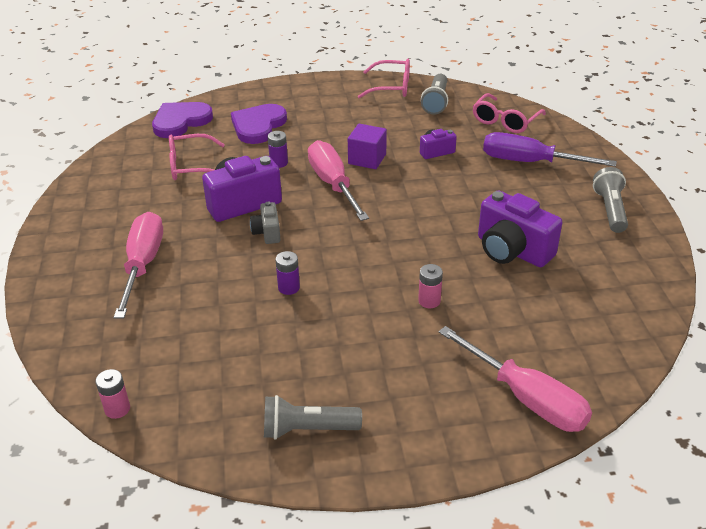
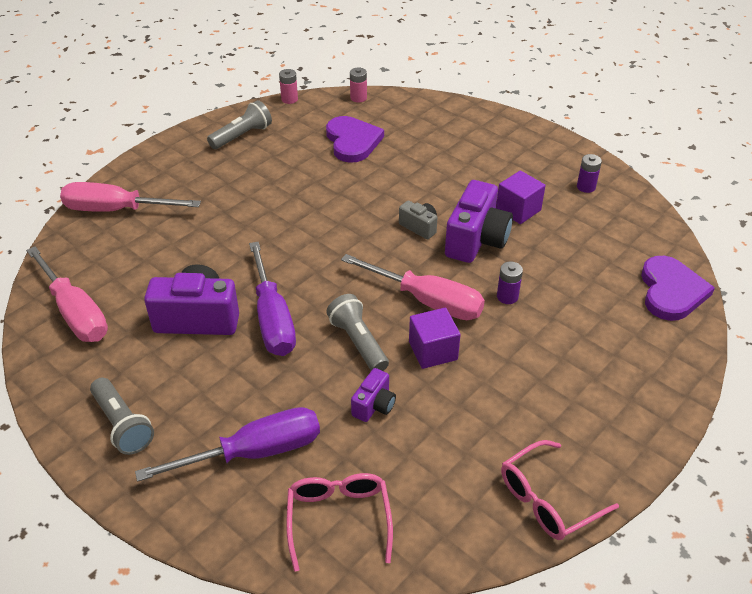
camera: 140 degrees right, 5 degrees up
(143, 264) = (470, 162): pink screwdriver -> pink screwdriver (75, 313)
(177, 207) = (518, 210): none -> purple cube
(191, 166) = (573, 250): pink glasses -> none
(258, 126) = (595, 331): purple heart -> purple heart (352, 141)
(289, 287) = (348, 197): purple battery -> purple battery (586, 187)
(429, 301) = (234, 239): pink battery -> pink battery (289, 99)
(436, 102) = (460, 503): grey flashlight -> grey flashlight (358, 342)
(454, 223) = (273, 319): none -> purple screwdriver

